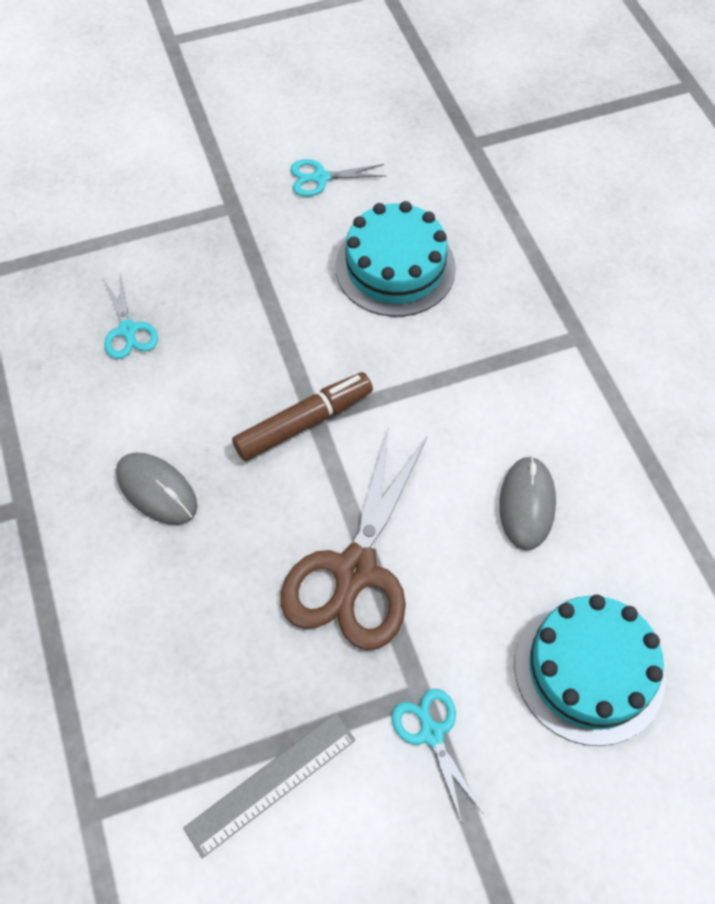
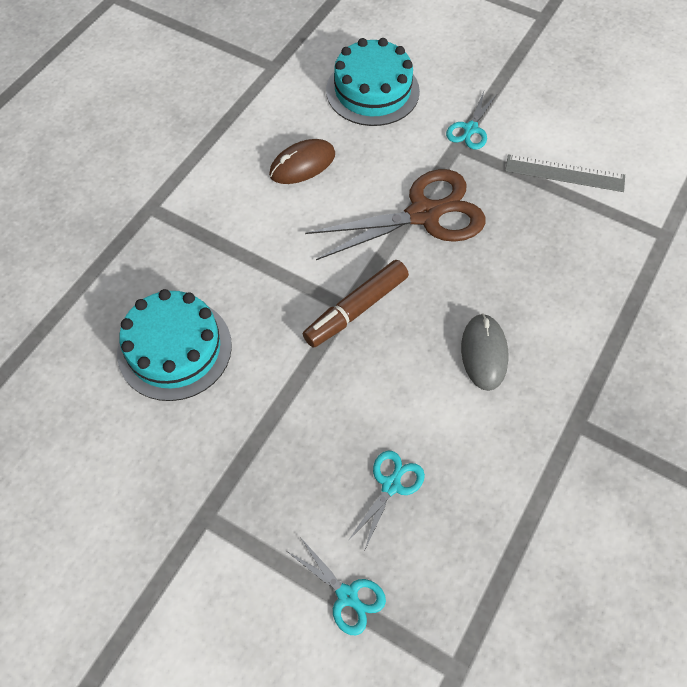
camera: 130 degrees left, 0 degrees up
(304, 422) = (356, 309): brown marker -> brown marker turned 60 degrees counterclockwise
(321, 178) = (117, 471): turquoise scissors -> turquoise scissors (347, 595)
(527, 504) = (302, 164): grey mouse -> brown mouse

